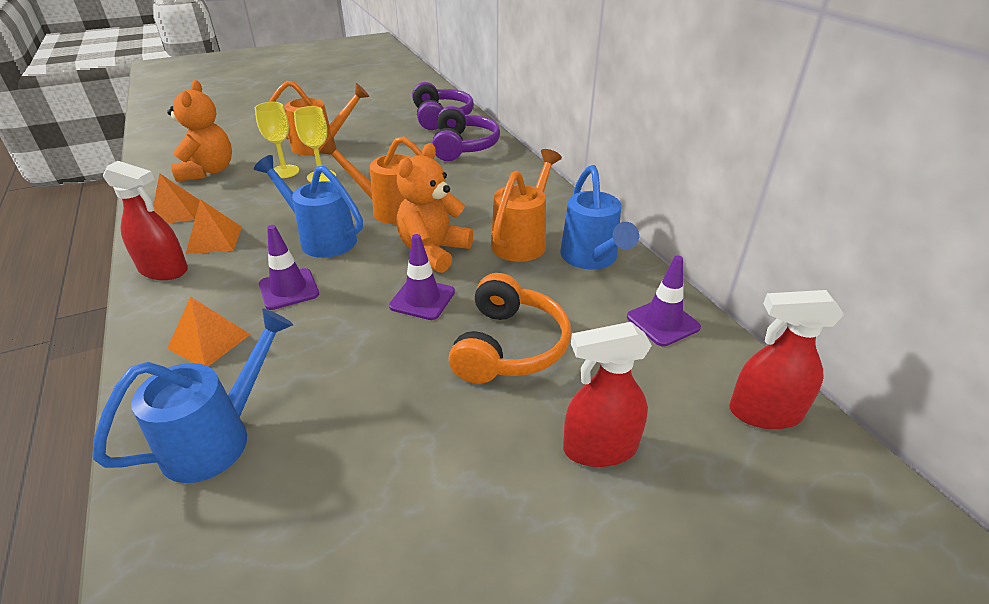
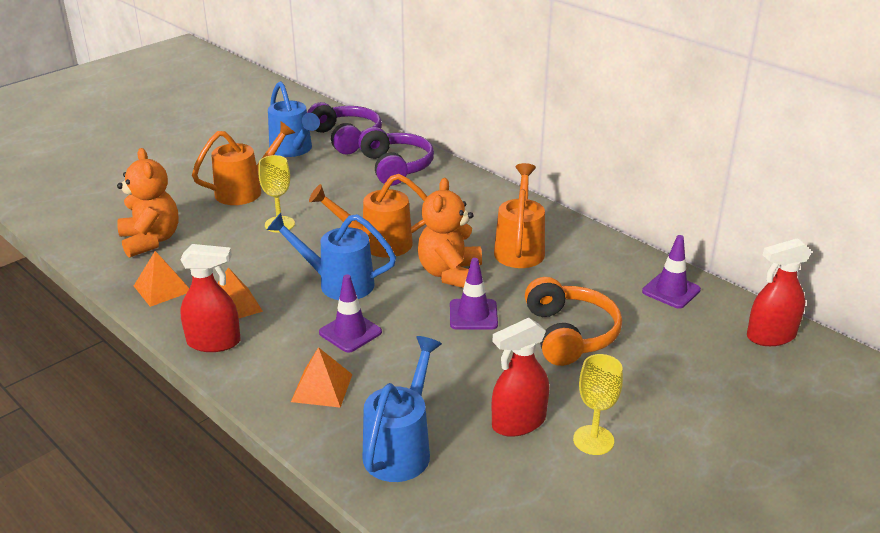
camera: 20 degrees left, 5 degrees down
(284, 171) = (235, 226): yellow goblet -> yellow goblet (593, 440)
(591, 258) = (586, 252): blue watering can -> blue watering can (293, 150)
(599, 448) = (678, 384): red spray bottle -> red spray bottle (518, 422)

